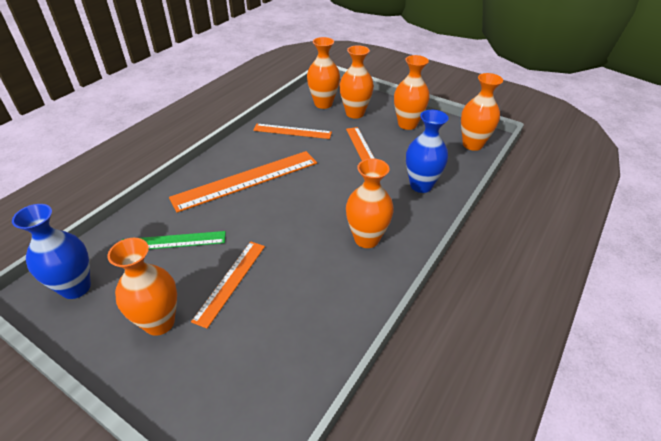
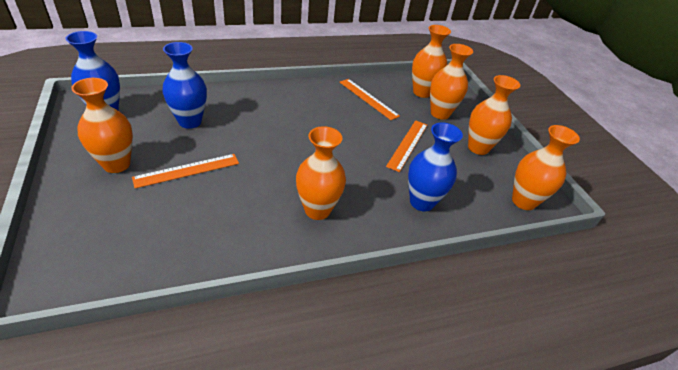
camera: 35 degrees right, 0 degrees up
(173, 241) = (190, 121): green ruler -> blue vase
(246, 180) = (288, 112): orange ruler -> none

